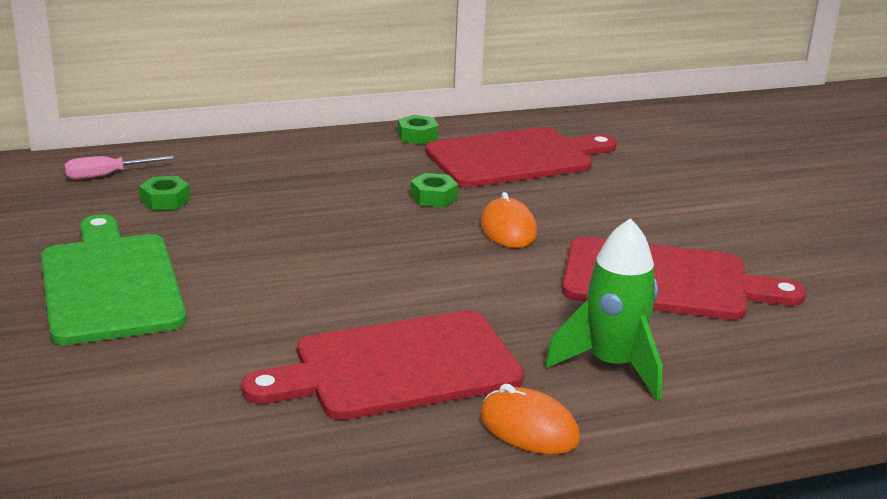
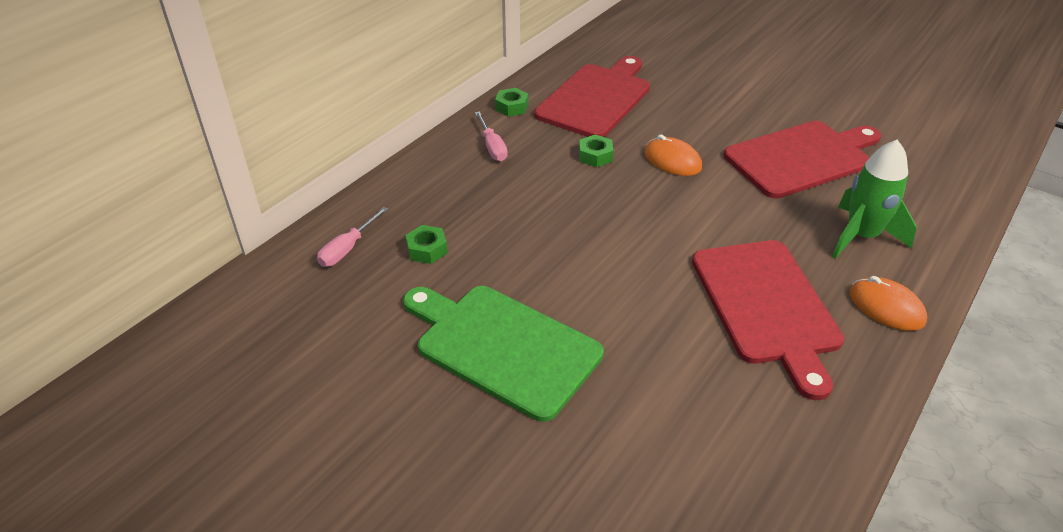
camera: 35 degrees left, 15 degrees up
(346, 156) = (492, 147): none -> pink screwdriver
(397, 367) = (766, 306): red cutting board -> red cutting board turned 45 degrees counterclockwise
(529, 428) = (886, 307): orange mouse -> orange mouse turned 45 degrees clockwise

